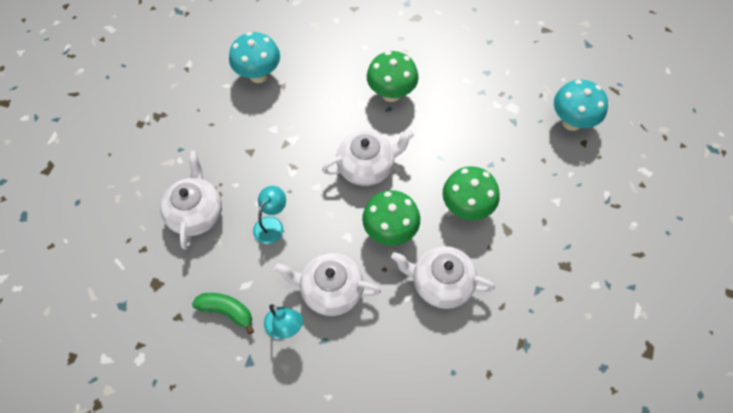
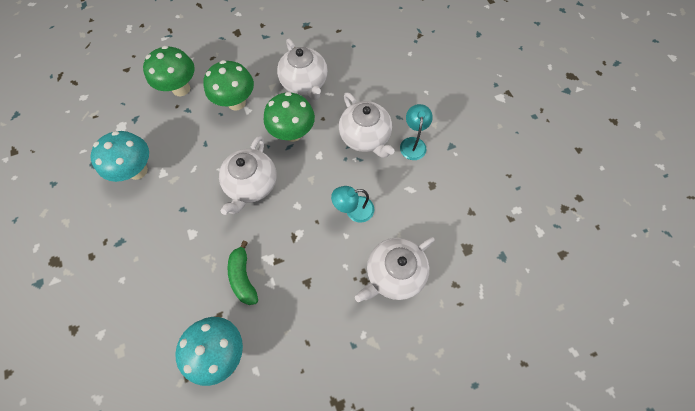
camera: 130 degrees left, 5 degrees up
(226, 311) = (437, 185): green banana -> green banana (243, 277)
(366, 167) = (251, 184): white teapot -> white teapot turned 105 degrees counterclockwise
(391, 94) = (164, 218): green mushroom -> green mushroom (181, 89)
(571, 122) = (110, 85): turquoise mushroom -> turquoise mushroom (137, 170)

